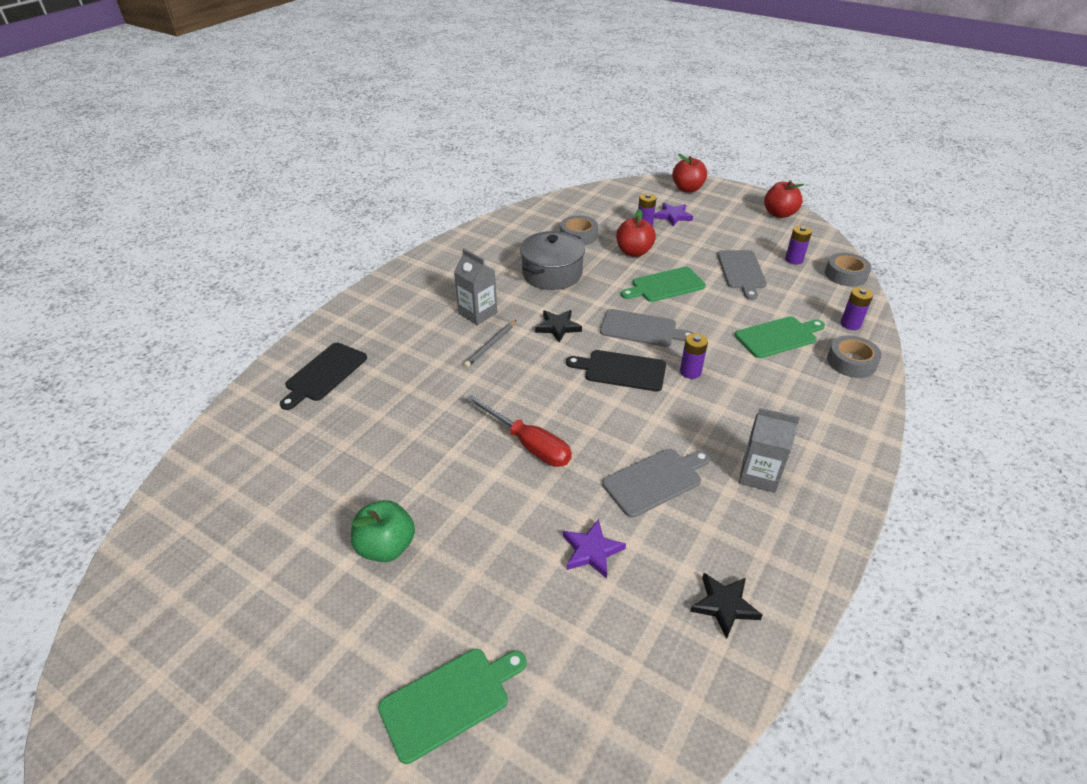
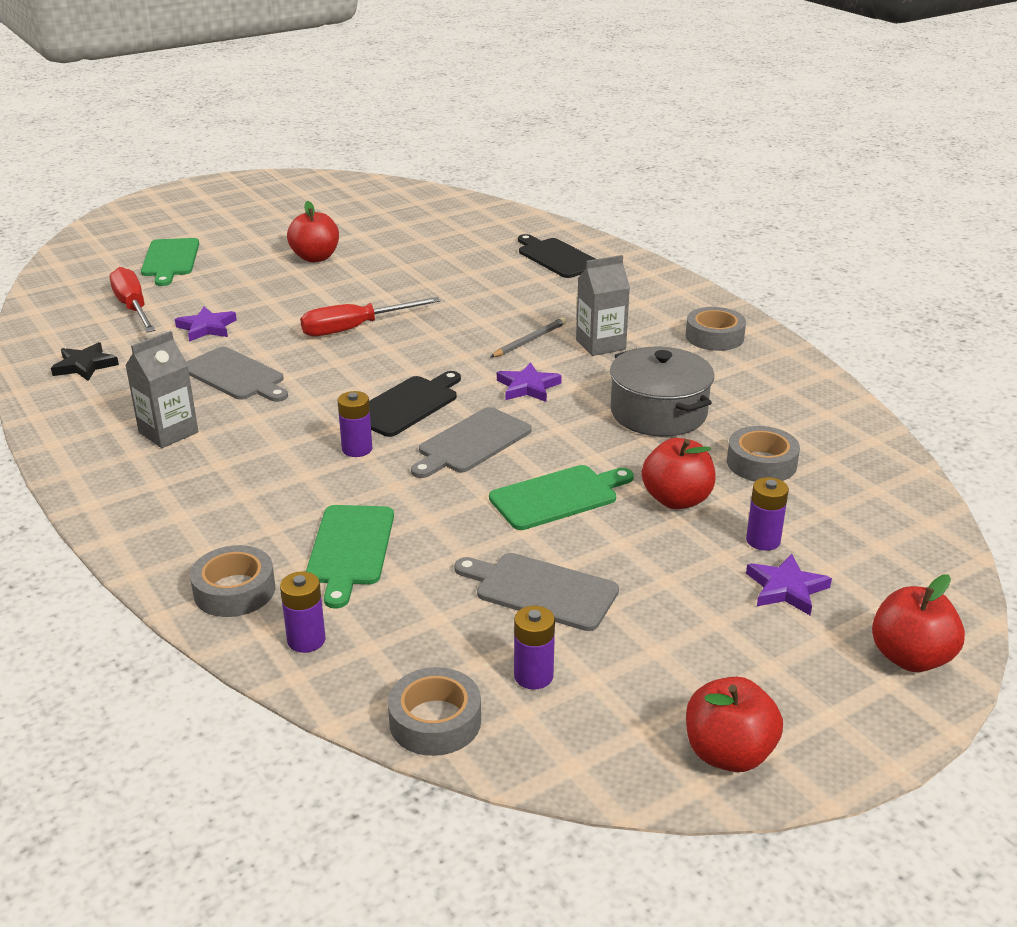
camera: 115 degrees right, 10 degrees down
(386, 547) = (315, 258): green apple -> red apple
(438, 273) = (714, 337): none -> grey tape
(491, 345) = (529, 340): grey pencil -> grey pencil turned 75 degrees clockwise
(558, 327) = (528, 387): black star -> purple star
(591, 649) = (133, 308): none -> red screwdriver
(655, 480) = (235, 376): grey cutting board -> grey cutting board turned 45 degrees counterclockwise
(665, 285) = (558, 496): green cutting board -> green cutting board turned 60 degrees clockwise

